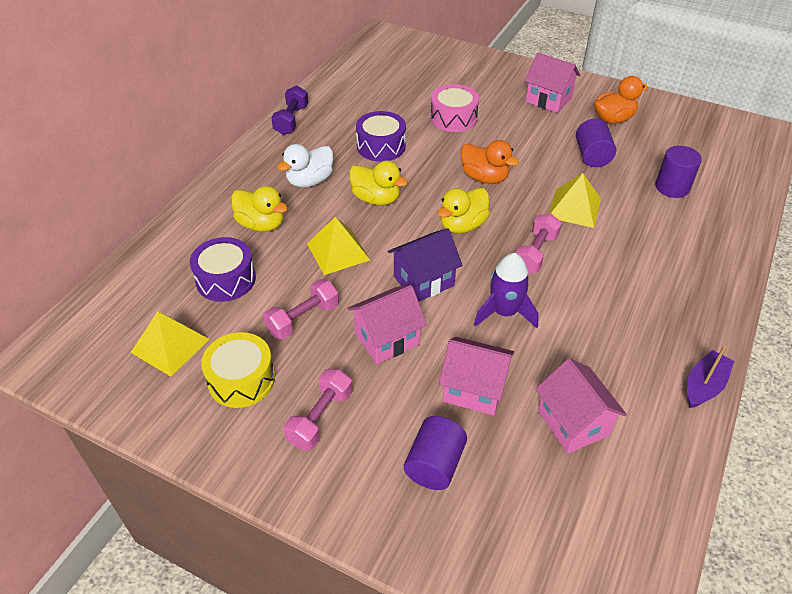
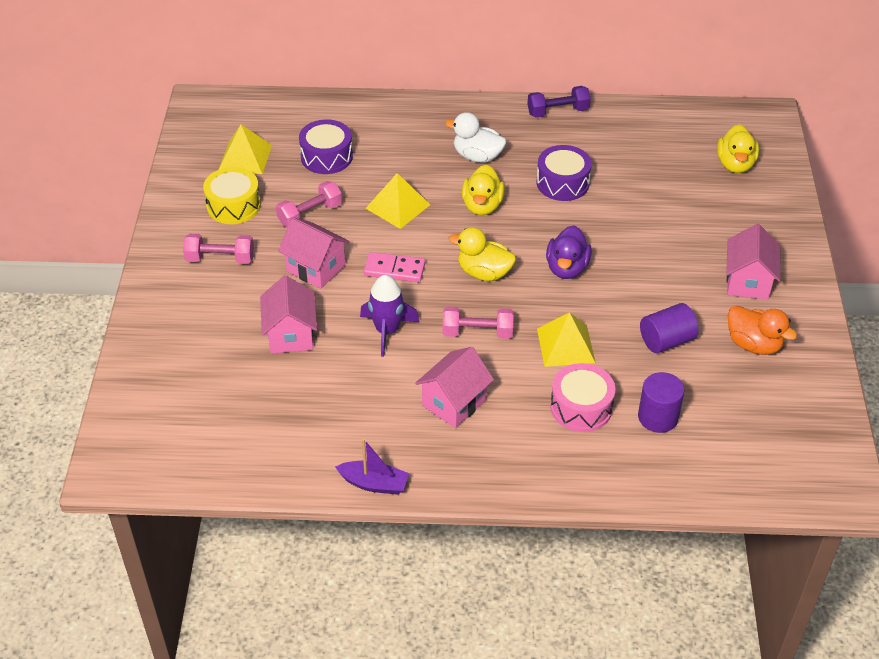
camera: 65 degrees right, 0 degrees up
(261, 224) = (401, 150): yellow duck -> yellow duck (735, 164)
(303, 319) = (310, 214): pink dumbbell -> pink dumbbell turned 60 degrees counterclockwise
(423, 281) = (394, 269): purple house -> pink domino
(434, 464) = (209, 332): purple cylinder -> none
(453, 118) = (651, 218): pink drum -> pink drum (581, 407)
(484, 178) = (567, 268): orange duck -> purple duck
(573, 423) = (287, 403): pink house -> pink house (454, 403)

